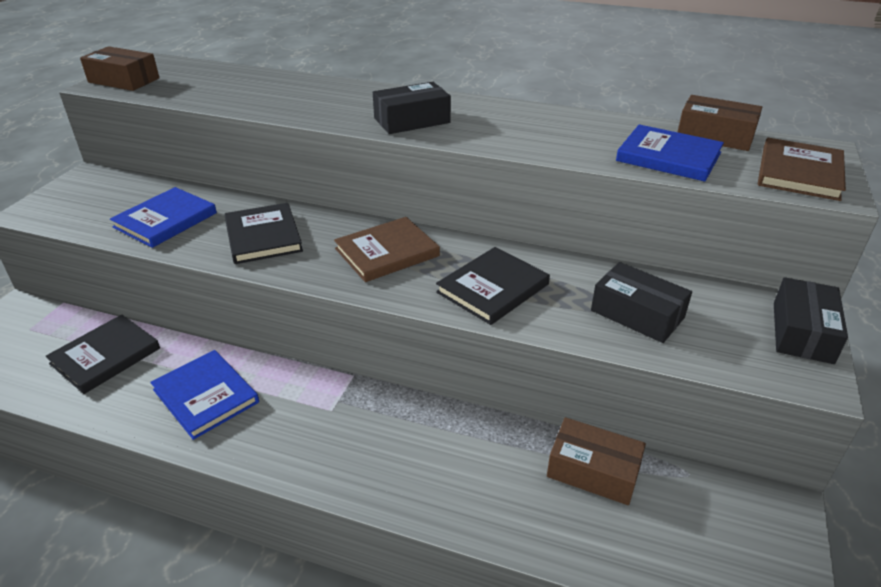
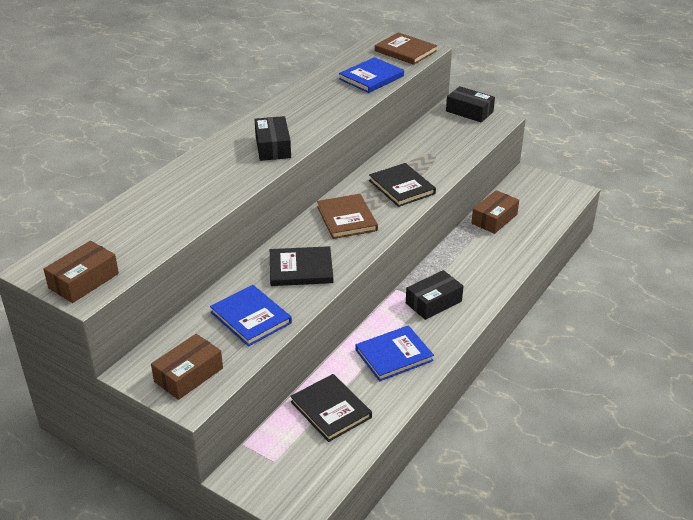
camera: 75 degrees left, 0 degrees up
(637, 314) = (441, 149): black box -> black box (433, 302)
(715, 136) = (352, 59): brown box -> brown box (188, 375)

